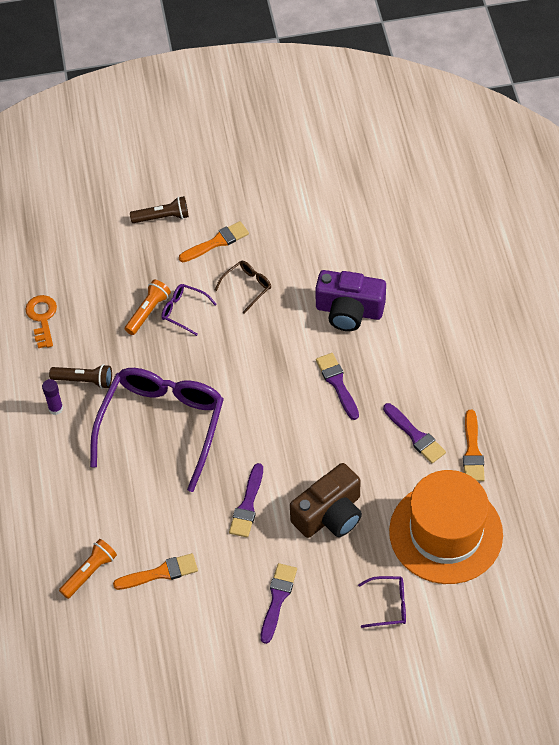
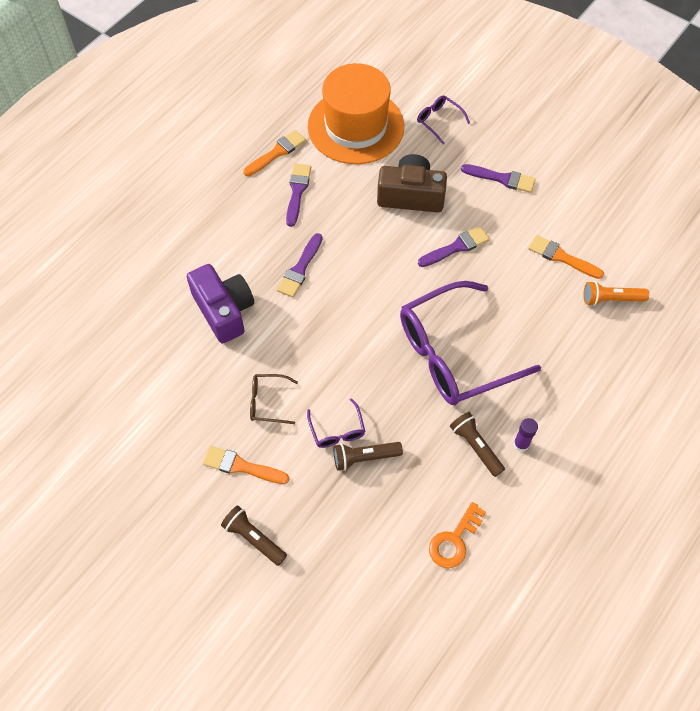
camera: 135 degrees left, 5 degrees up
(148, 312) = (364, 458): orange flashlight -> brown flashlight
(277, 599) = (502, 179): purple brush -> purple brush turned 135 degrees counterclockwise

